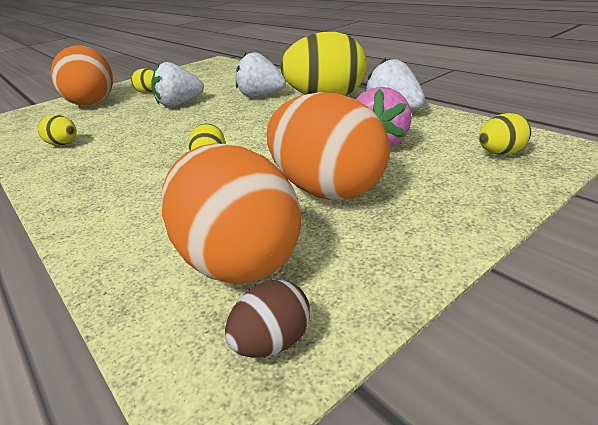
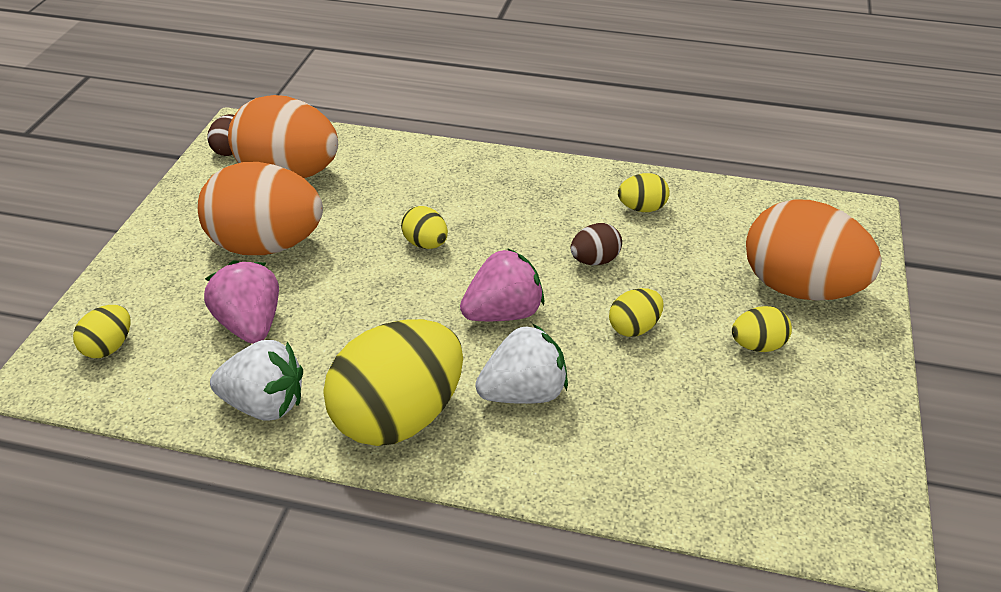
camera: 140 degrees right, 10 degrees up
(141, 128) = (595, 260): none -> brown egg
(179, 104) = (634, 328): white strawberry -> yellow egg
(224, 119) = (503, 313): none -> pink strawberry

